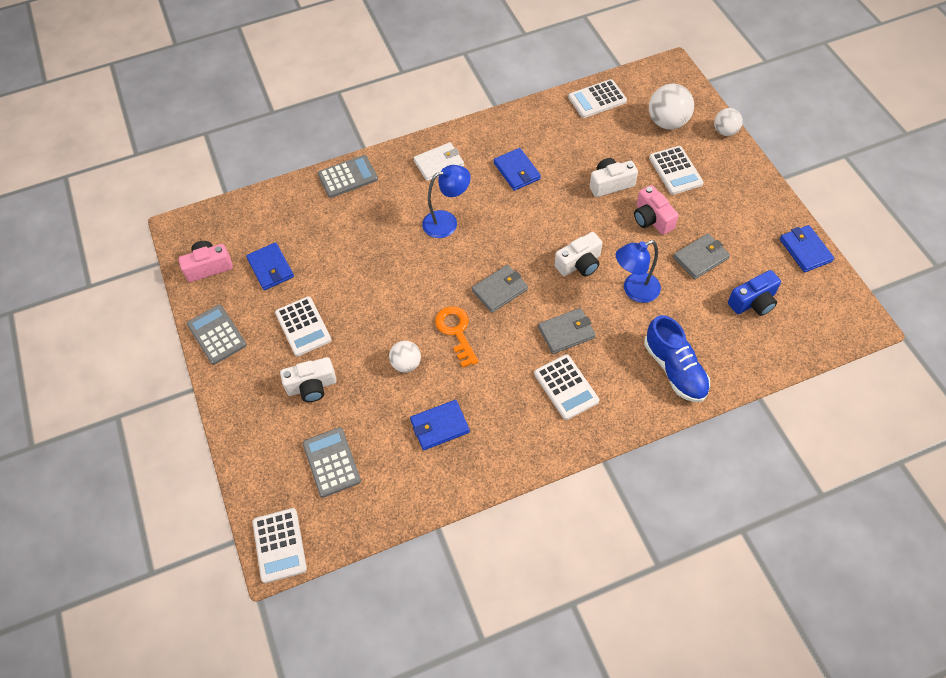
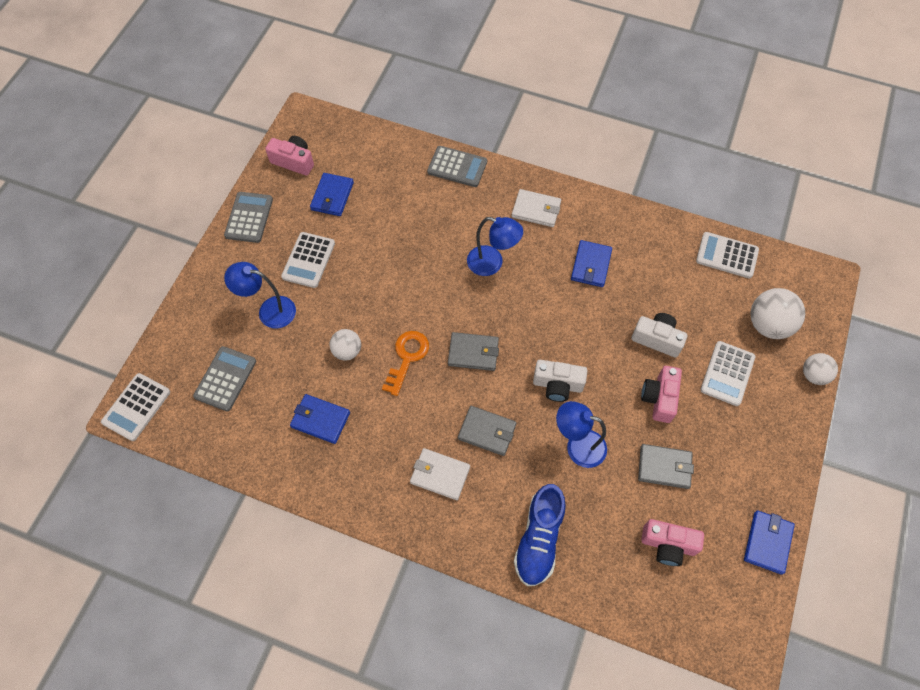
camera: 40 degrees right, 5 degrees up
(312, 386) = (269, 311): white camera -> blue lamp
(566, 387) = (440, 475): white calculator -> white wallet
(753, 302) = (668, 545): blue camera -> pink camera

